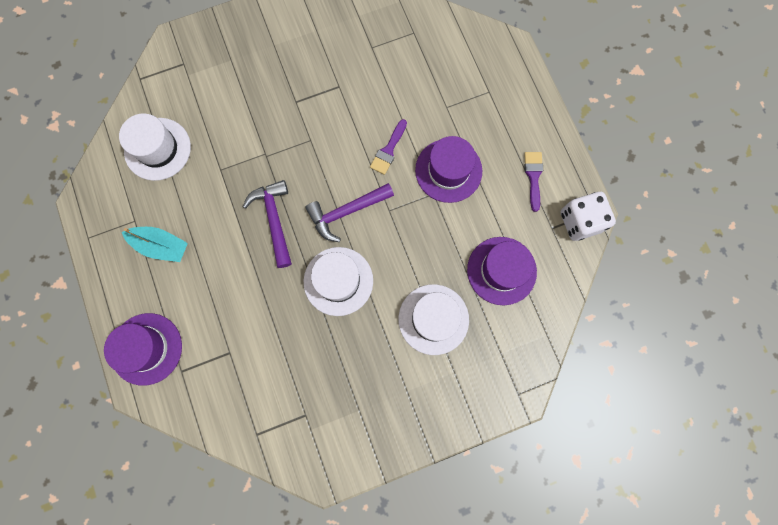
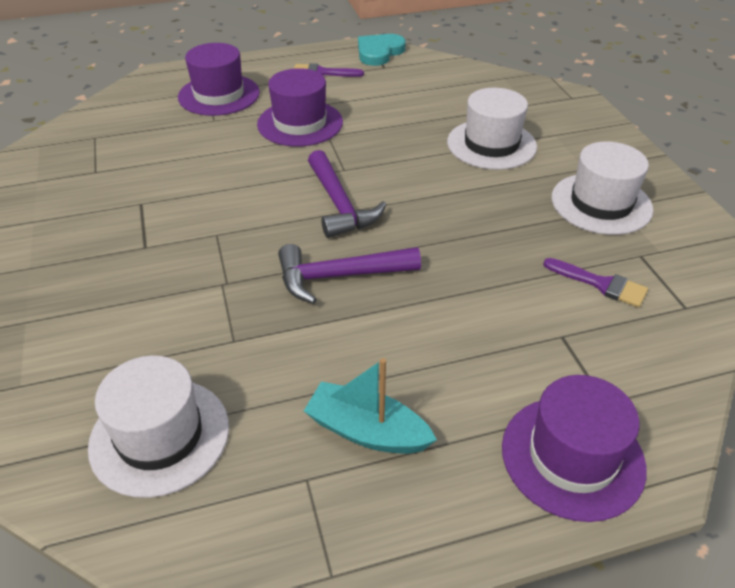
camera: 85 degrees left, 35 degrees down
(161, 246) = (367, 431): turquoise boat -> turquoise boat turned 90 degrees counterclockwise
(338, 281) = (441, 216): white hat -> white hat (601, 203)
(388, 150) = (258, 165): purple brush -> purple brush (601, 284)
(501, 270) = (431, 98): purple hat -> purple hat (219, 95)
(580, 221) = (379, 52): white dice -> turquoise heart

